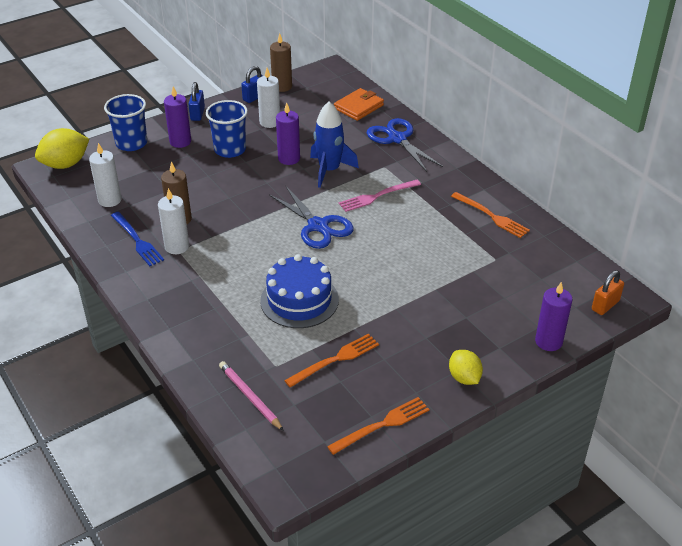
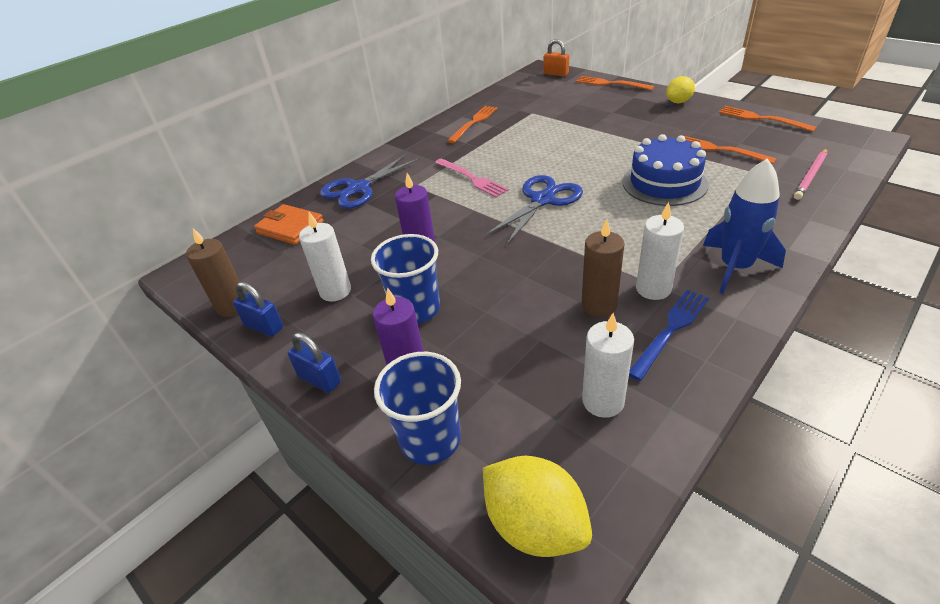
camera: 100 degrees left, 0 degrees up
(197, 114) = (319, 379): blue padlock -> blue padlock turned 45 degrees clockwise
(329, 170) = (436, 217): blue rocket -> blue rocket (735, 267)
(548, 341) = (611, 84): purple candle -> orange fork

